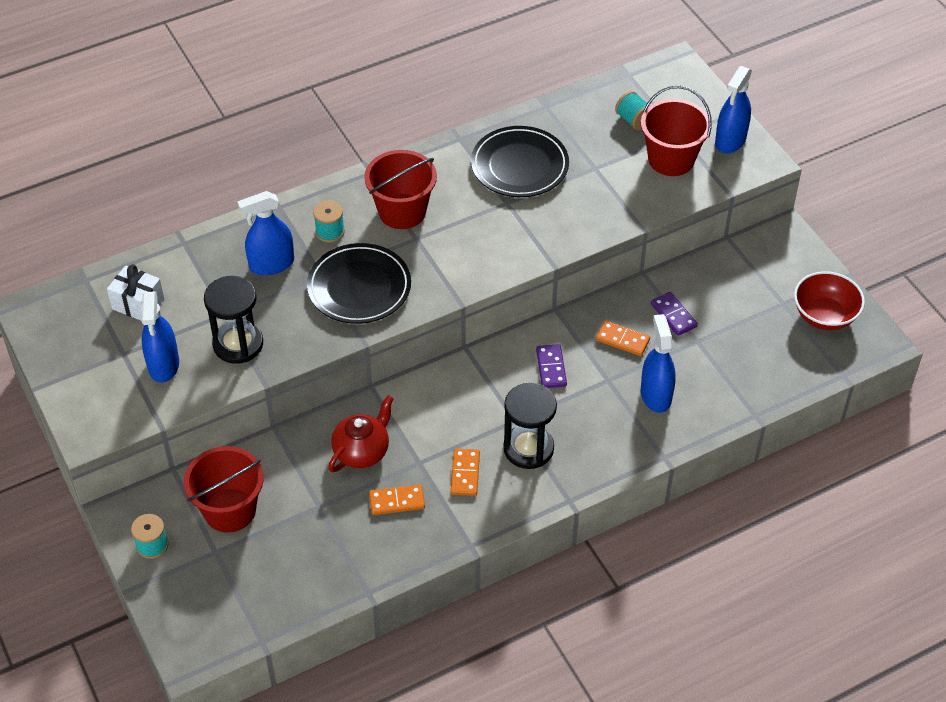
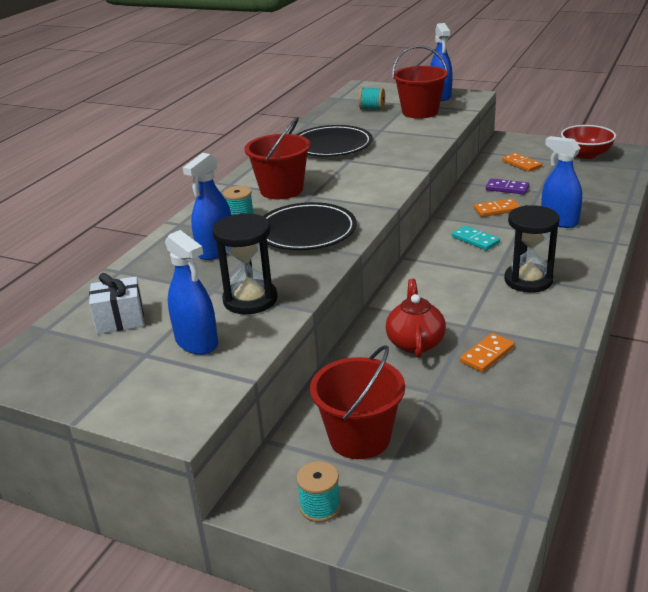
camera: 35 degrees left, 20 degrees down
(465, 474) = (509, 314): orange domino -> orange domino (521, 164)
(551, 368) = (475, 240): purple domino -> turquoise domino

